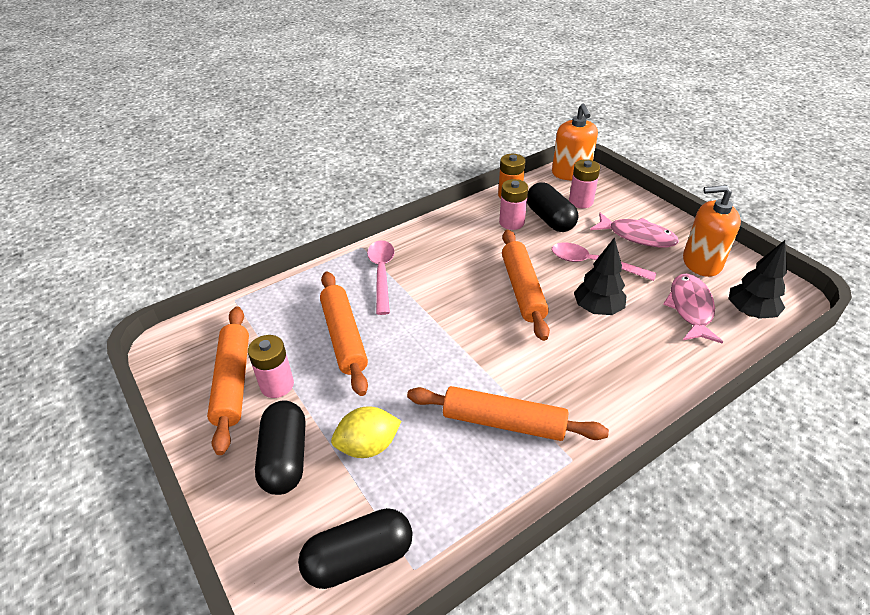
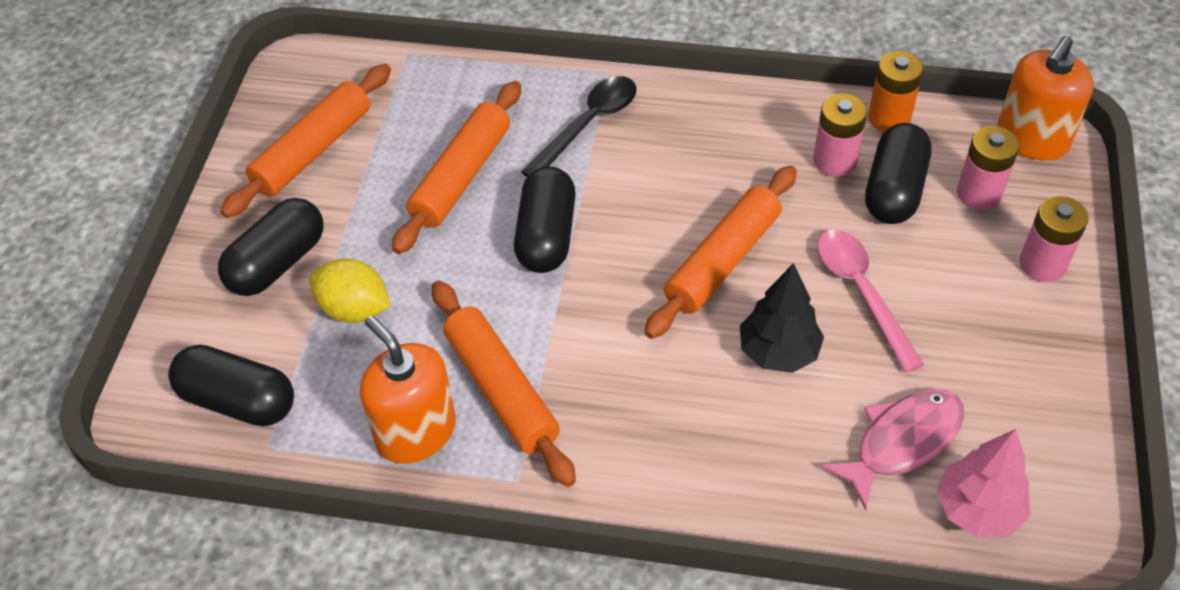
camera: 45 degrees right, 10 degrees up
(277, 385) = (345, 183): pink battery -> pink battery (1042, 264)
(382, 274) = (588, 125): pink spoon -> black spoon
(427, 334) = (546, 236): none -> black capsule
(637, 236) = (983, 299): pink fish -> none
(701, 262) = (1019, 400): orange soap dispenser -> orange soap dispenser (416, 432)
(750, 312) = (977, 510): black tree -> pink tree

